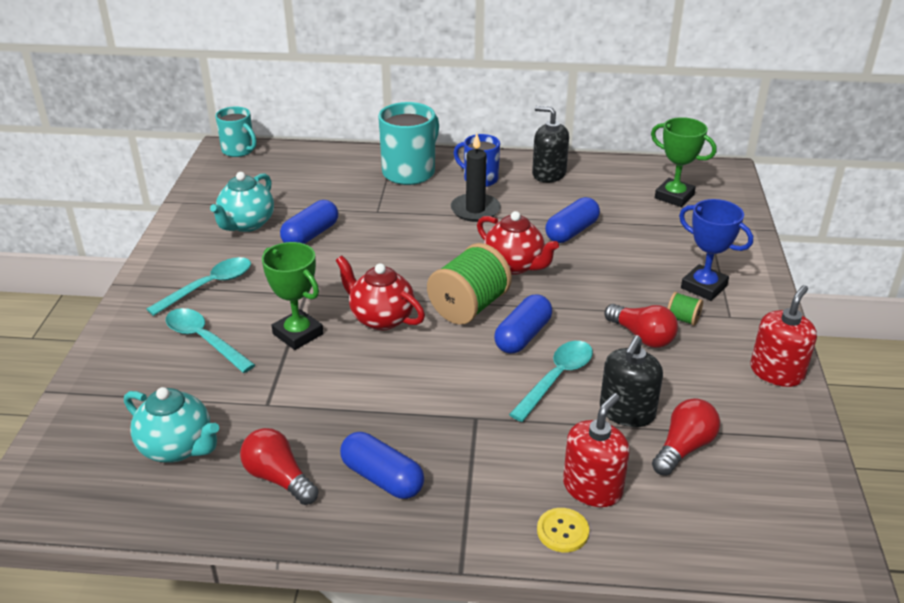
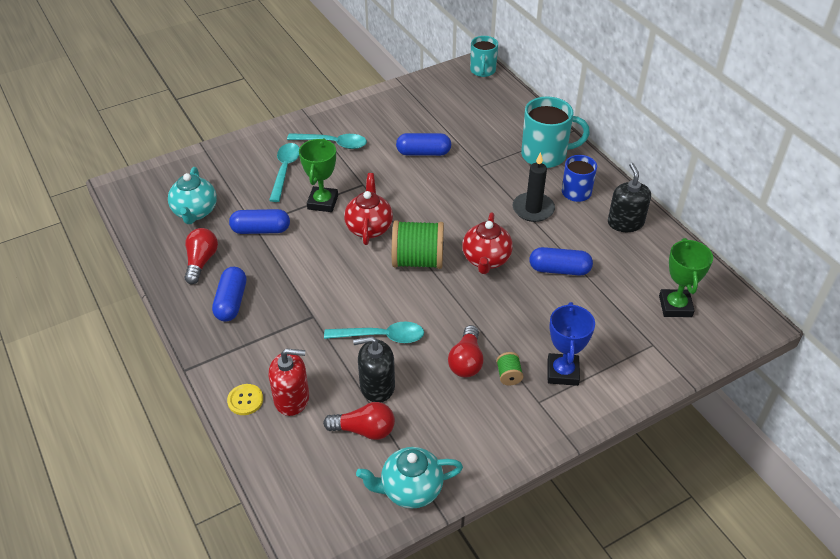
camera: 55 degrees right, 10 degrees up
(246, 224) = (407, 121): turquoise teapot -> turquoise teapot (410, 489)
(523, 336) = (411, 300): blue capsule -> blue capsule (261, 230)
(776, 372) = (493, 454): red soap dispenser -> none

